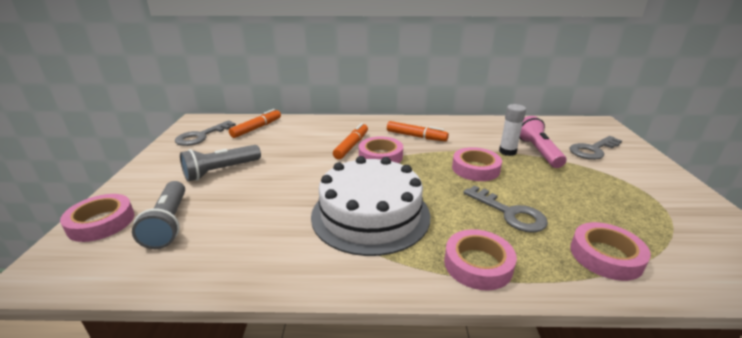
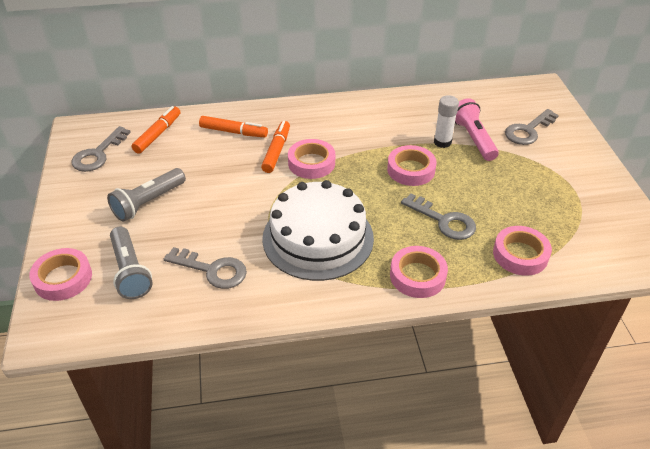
camera: 10 degrees left, 15 degrees up
(250, 232) = (212, 270): none -> grey key
(416, 136) = (344, 129): orange marker -> orange marker (233, 132)

